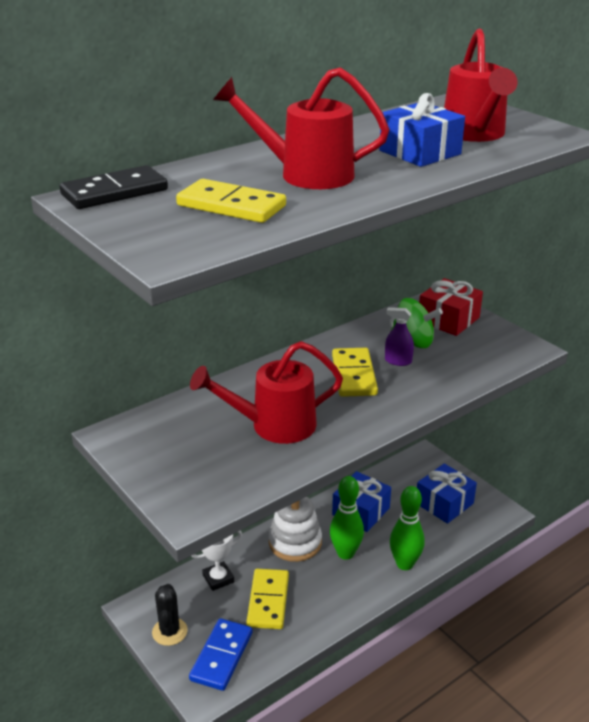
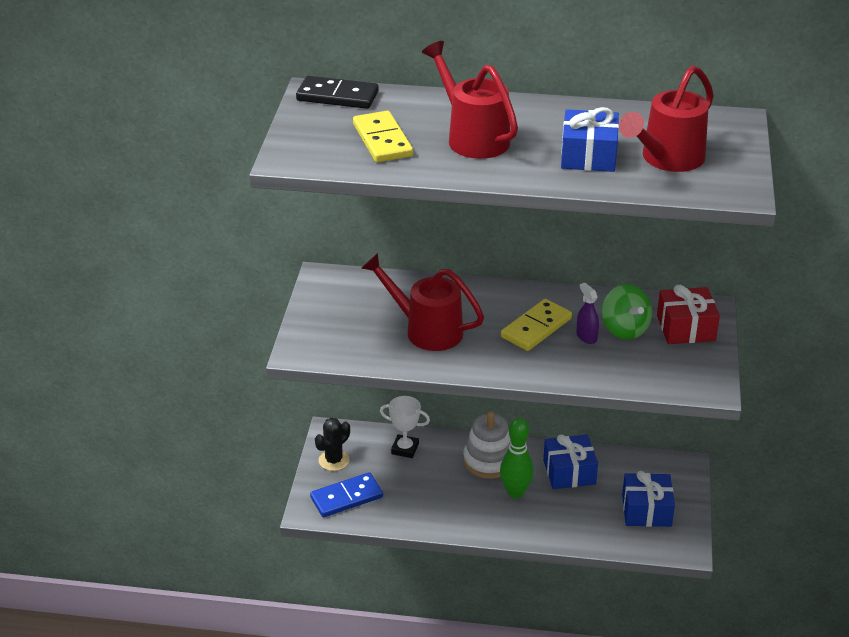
camera: 45 degrees right, 5 degrees up
(268, 601) = (419, 485): yellow domino -> none
(404, 564) = (549, 529): green bowling pin -> none

